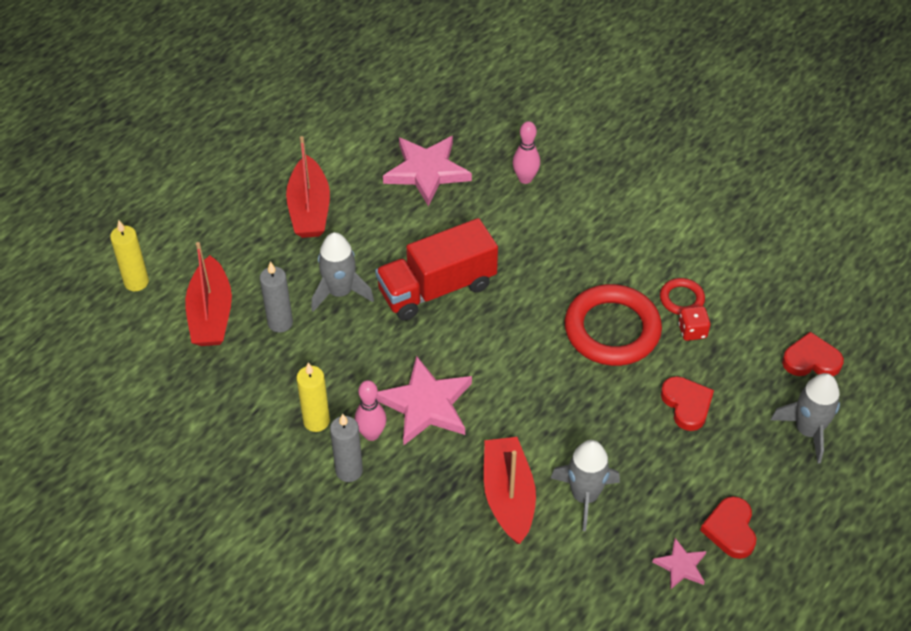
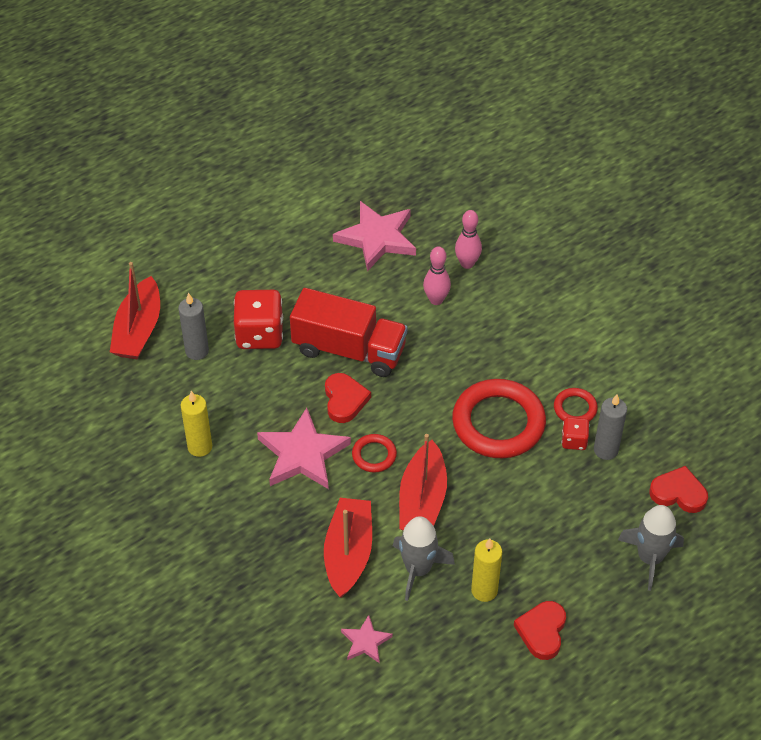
camera: 15 degrees right, 0 degrees up
(136, 282) = (82, 287): yellow candle -> yellow candle (484, 590)
(309, 209) = (257, 251): red boat -> red boat (422, 500)
(340, 292) = (259, 334): grey rocket -> red dice
(349, 471) = (214, 497): grey candle -> grey candle (606, 450)
(371, 434) = (245, 469): pink bowling pin -> pink bowling pin (436, 300)
(437, 288) = (349, 349): red truck -> red truck turned 150 degrees counterclockwise
(499, 389) = (374, 455): none -> red ring
(681, 566) = (484, 653): pink star -> pink star (365, 641)
(686, 405) = (543, 508): red heart -> red heart (344, 400)

